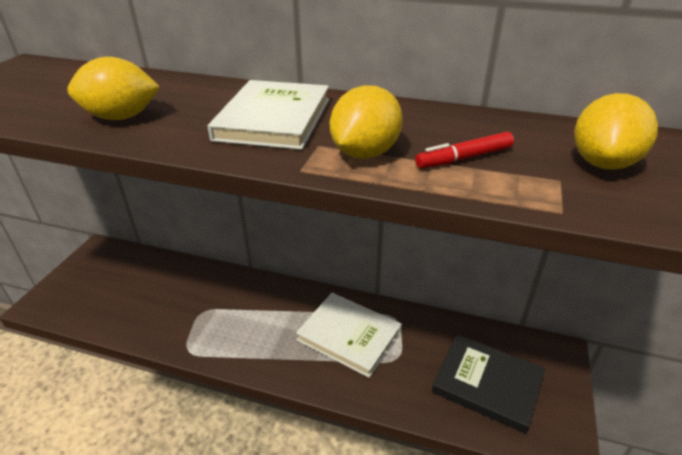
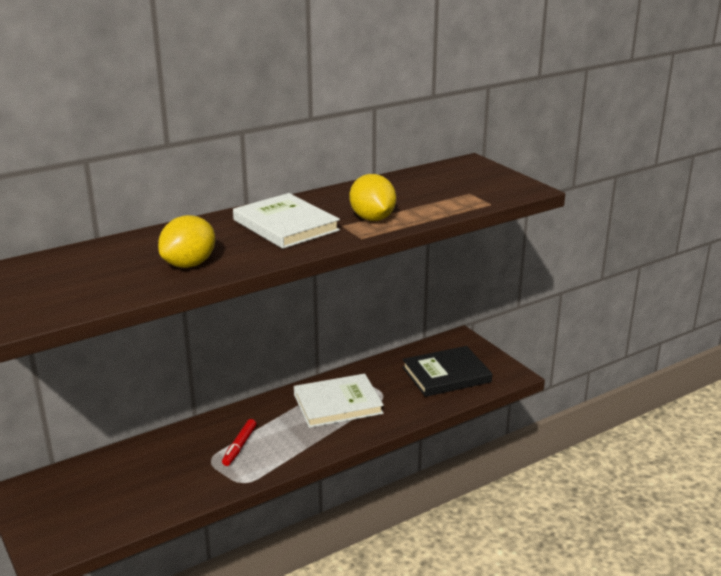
camera: 50 degrees left, 10 degrees down
(464, 158) = (418, 201): red marker -> red marker (239, 446)
(603, 163) = (472, 180): yellow lemon -> none

